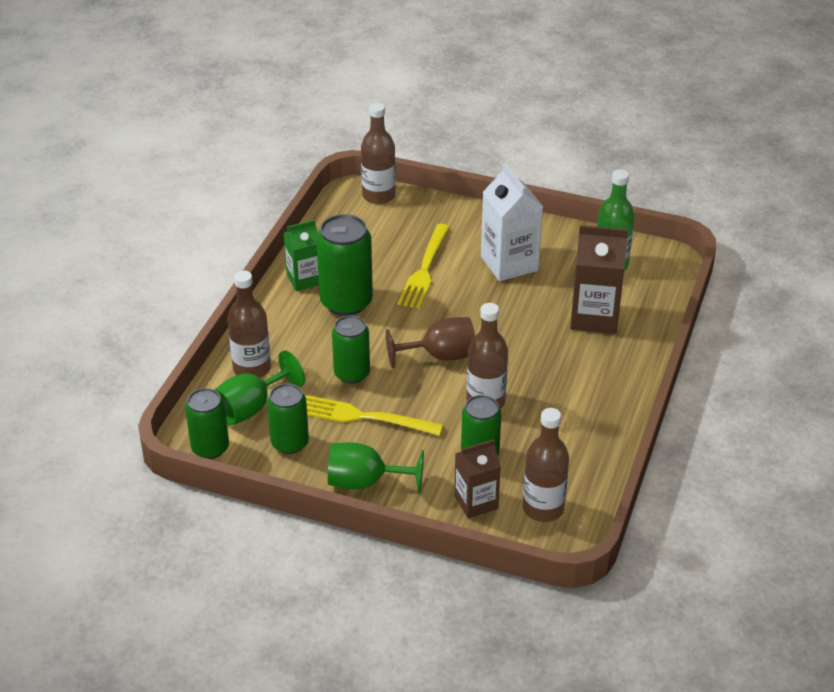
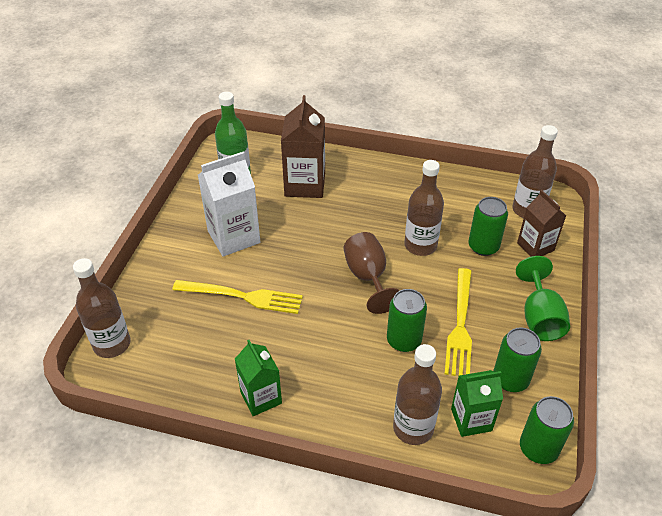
camera: 95 degrees left, 5 degrees up
(251, 407) = (471, 420): green goblet -> green carton
(346, 302) = (297, 356): green can -> none

